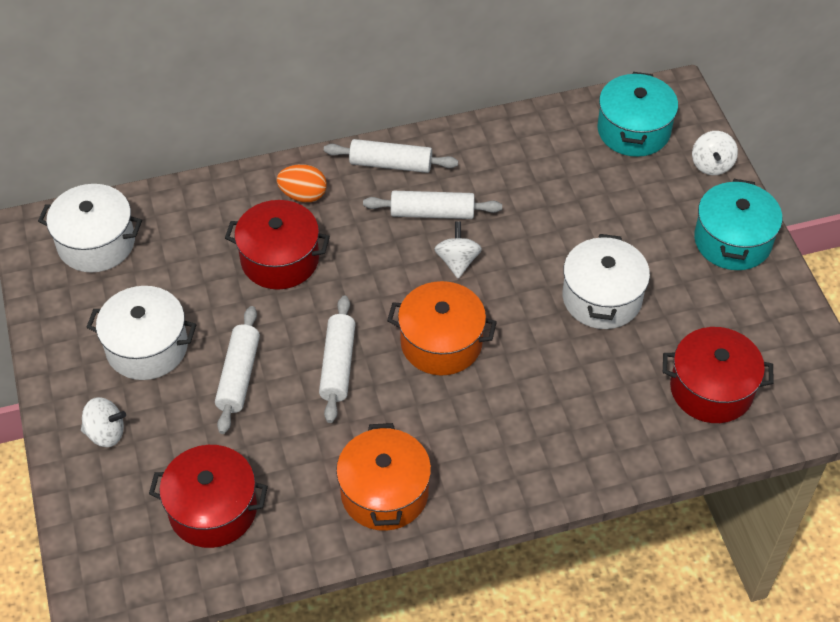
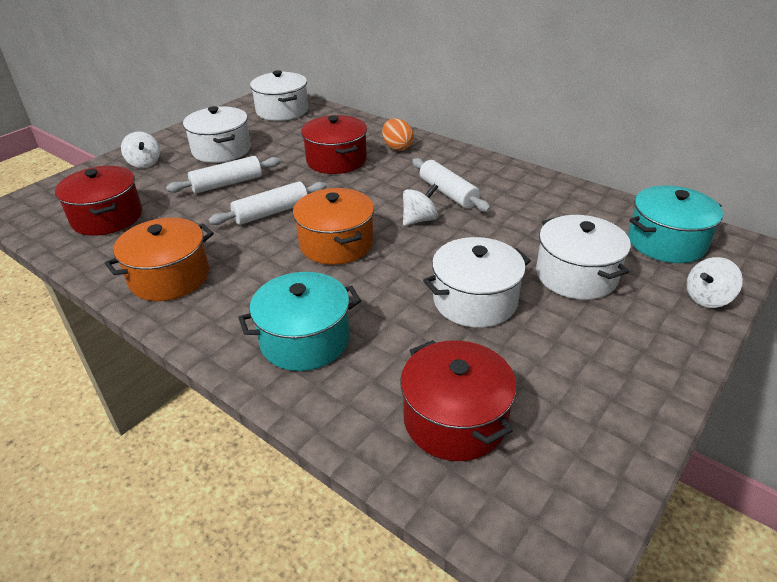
camera: 55 degrees right, 15 degrees down
(390, 164) = (466, 163): white rolling pin -> none
(625, 215) = (576, 275): none -> white pot
(732, 241) = (647, 351): turquoise pot -> turquoise pot (305, 340)

